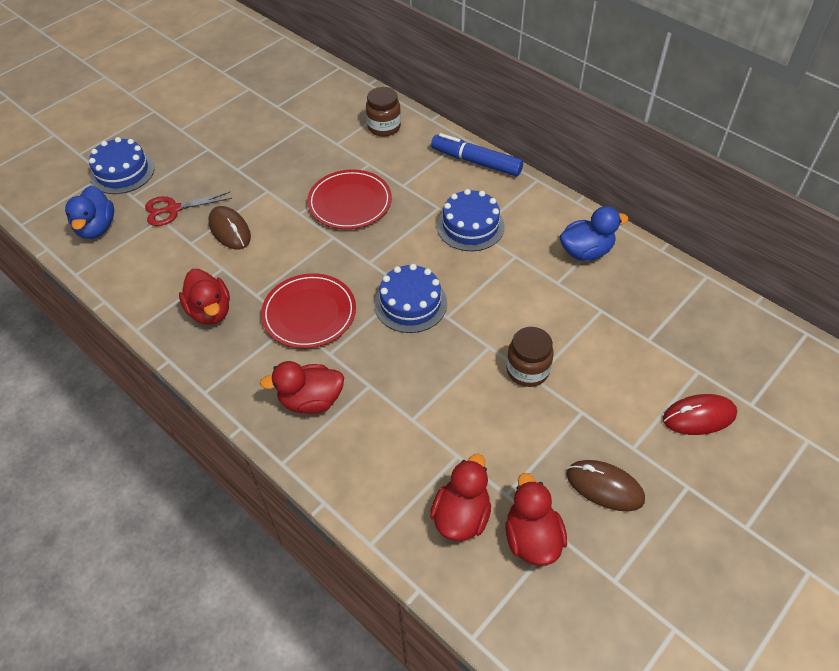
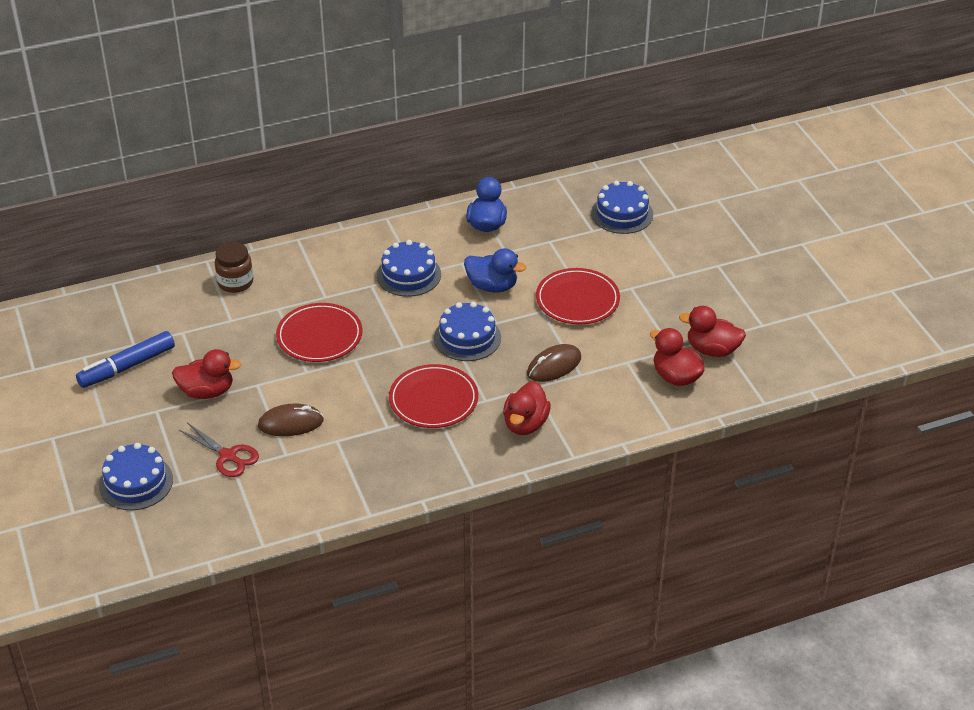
camera: 65 degrees left, 10 degrees down
(96, 228) = (208, 518): blue duck -> blue duck (492, 286)
(173, 209) = (228, 456): red scissors -> red scissors turned 60 degrees counterclockwise
(210, 311) = (384, 460): red duck -> red duck (207, 391)
(476, 162) = (334, 243): blue marker -> blue marker (127, 367)
(527, 370) = (577, 299): brown jar -> red plate
(604, 487) = (695, 302): brown mouse -> brown mouse (554, 366)
(698, 355) = (622, 214): none -> blue cake
(699, 417) = (670, 236): red mouse -> none

